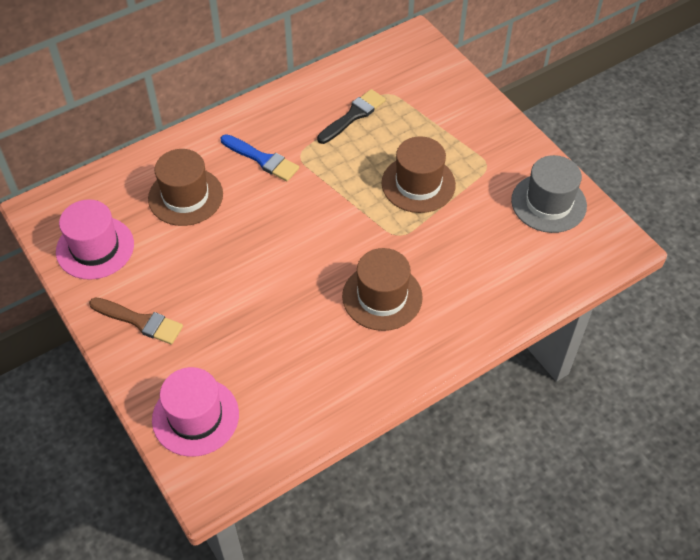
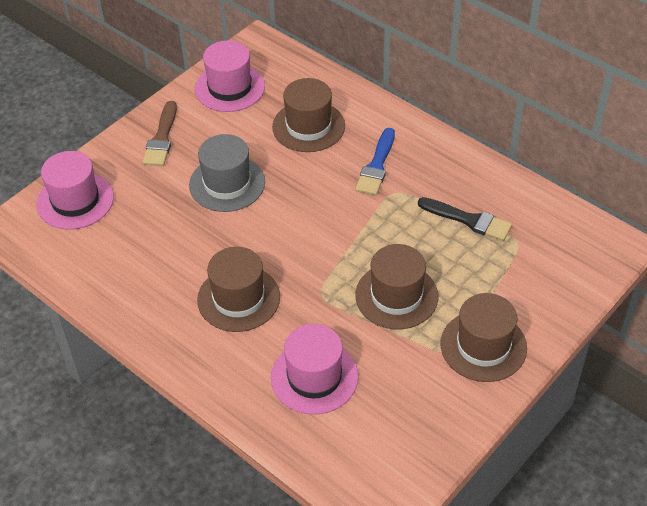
camera: 75 degrees right, 5 degrees down
(487, 144) = (483, 346): none -> brown hat
(487, 260) = (314, 377): none -> pink hat
(548, 203) = (418, 421): grey hat -> grey hat (227, 184)

